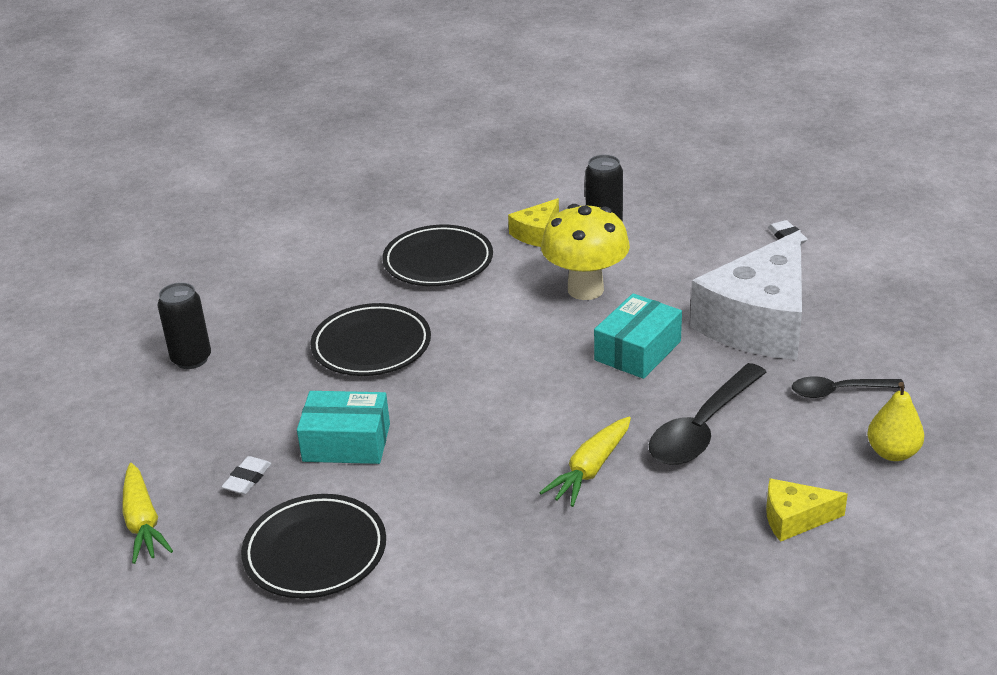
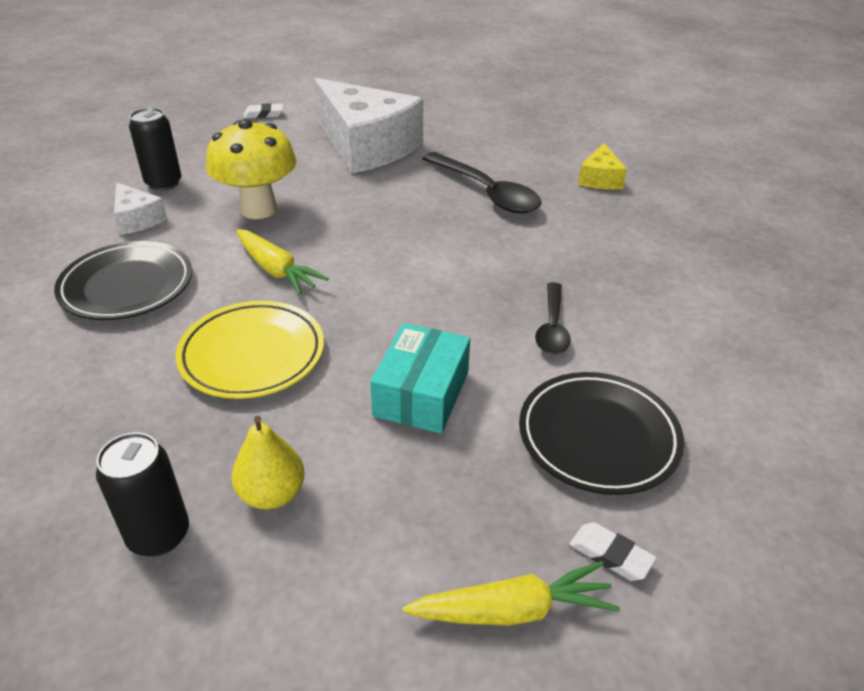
camera: 80 degrees left, 5 degrees up
(247, 479) = (456, 487): white eraser -> white eraser (610, 555)
(371, 346) = (252, 354): black plate -> yellow plate
(536, 233) = (137, 219): yellow cheese -> white cheese
(590, 470) = (520, 250): yellow carrot -> yellow carrot (276, 270)
(637, 351) = (370, 201): turquoise box -> none
(838, 391) = (468, 136): black spoon -> black spoon (552, 327)
(892, 453) = (541, 134): yellow pear -> yellow pear (272, 494)

